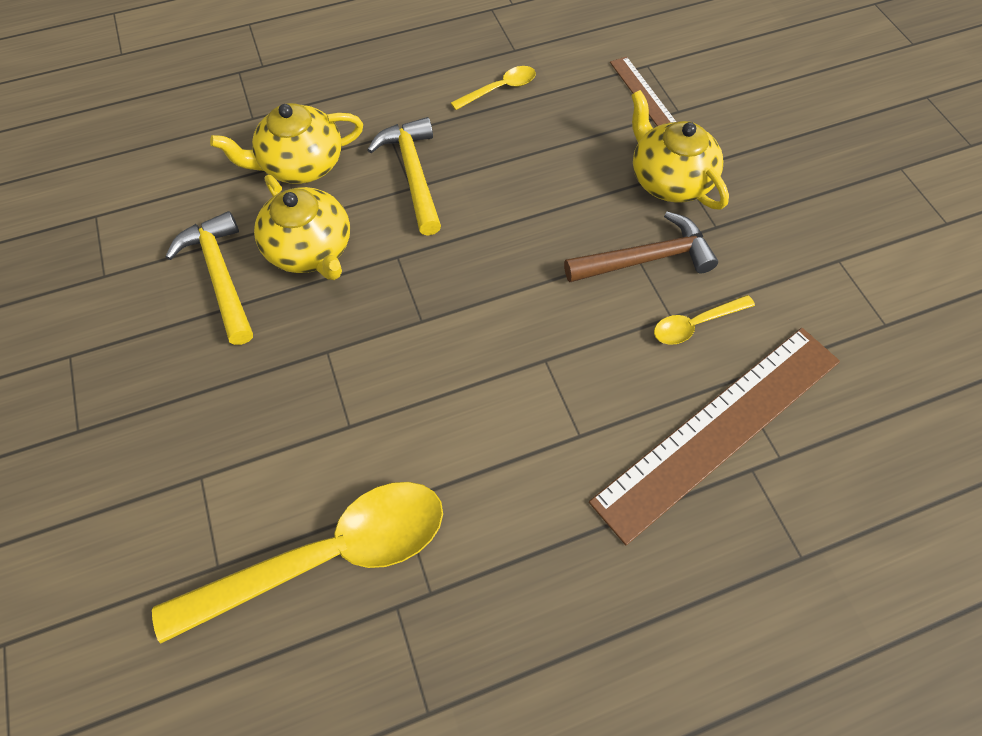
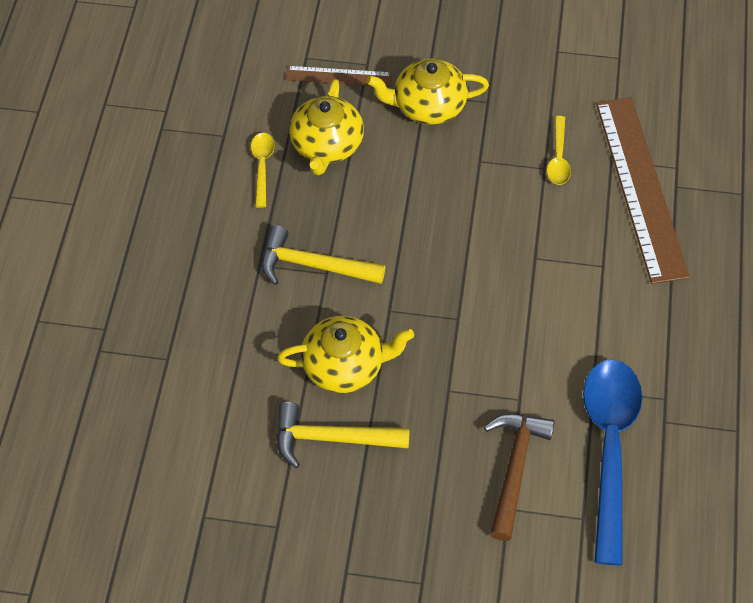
camera: 60 degrees left, 5 degrees down
(301, 164) = (249, 340): yellow teapot -> yellow teapot (326, 145)
(328, 555) = (609, 447): yellow spoon -> blue spoon
(645, 259) = (489, 157): brown hammer -> brown hammer (514, 469)

